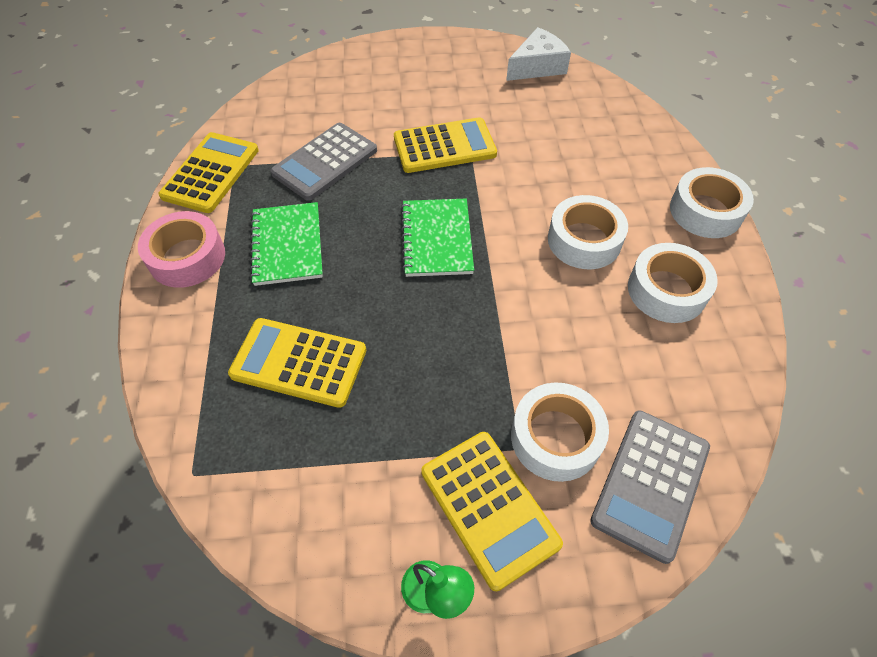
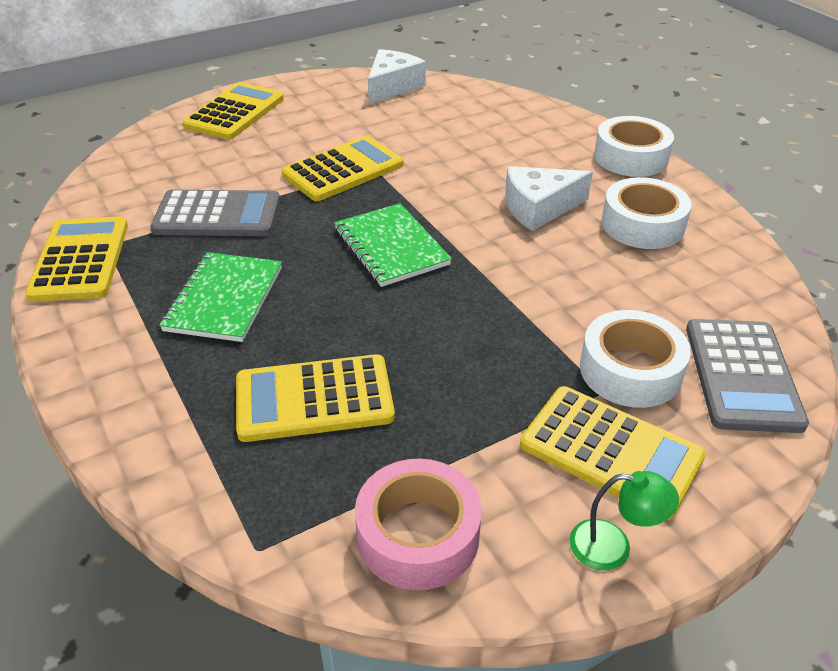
camera: 25 degrees left, 15 degrees down
(187, 257) = (104, 345): pink tape -> pink tape (418, 535)
(287, 245) = (224, 299): green notebook -> green notebook turned 45 degrees clockwise
(325, 162) = (217, 215): grey calculator -> grey calculator turned 105 degrees counterclockwise
(393, 60) = (234, 112): none -> yellow calculator
(584, 240) = (539, 208): white tape -> white cheese

